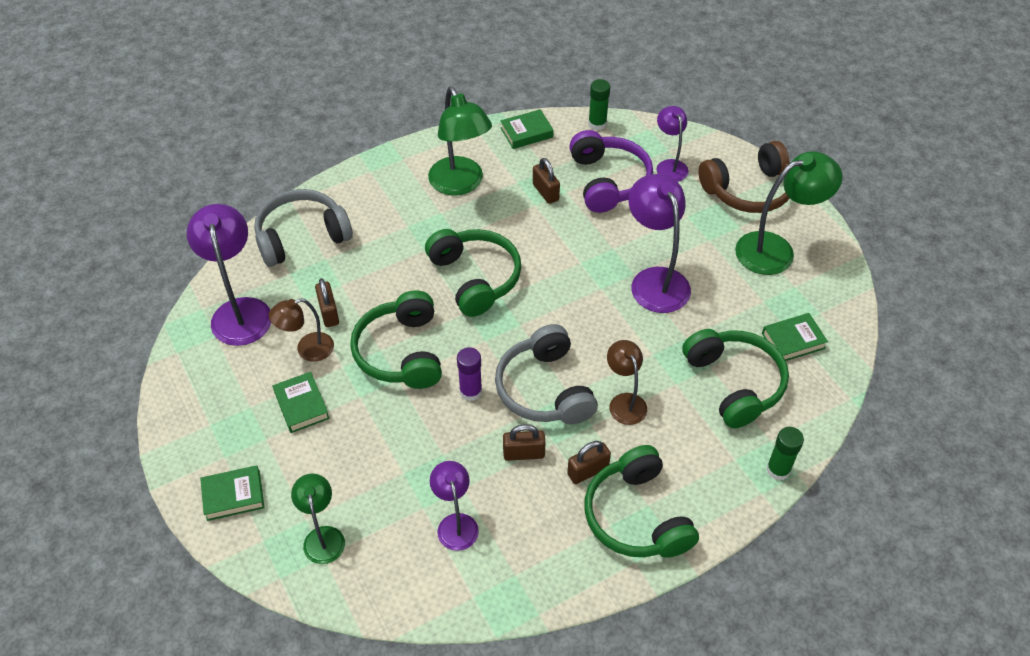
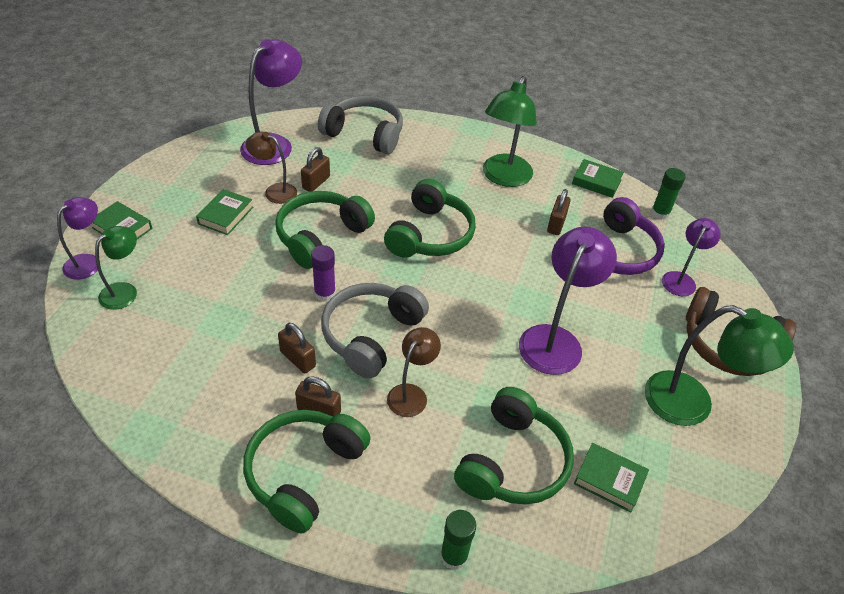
camera: 45 degrees right, 5 degrees down
(455, 523) = (196, 357): purple lamp -> purple lamp (88, 262)

